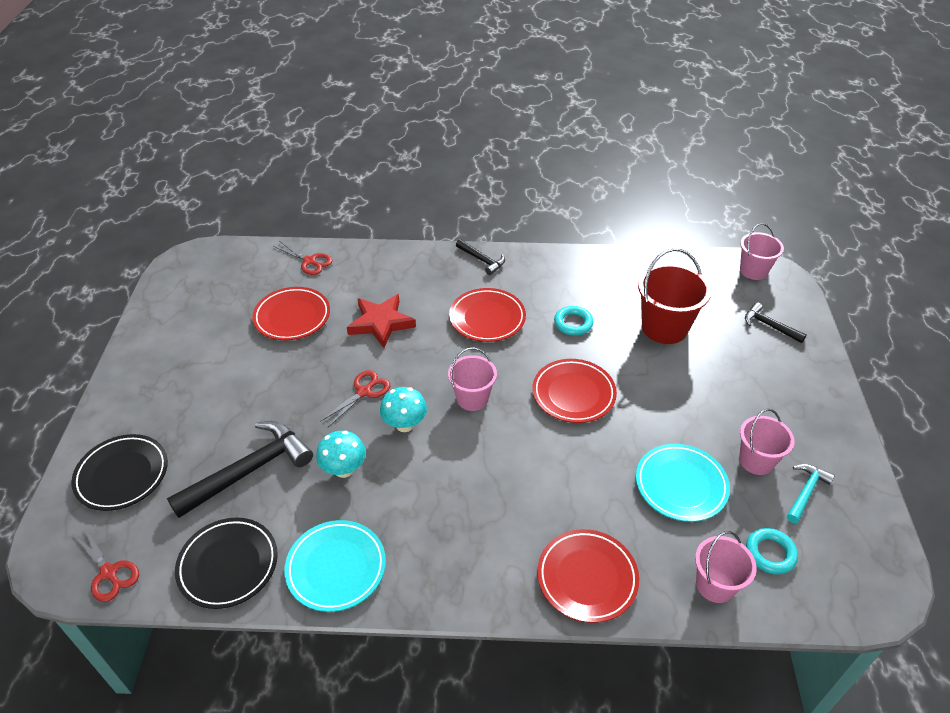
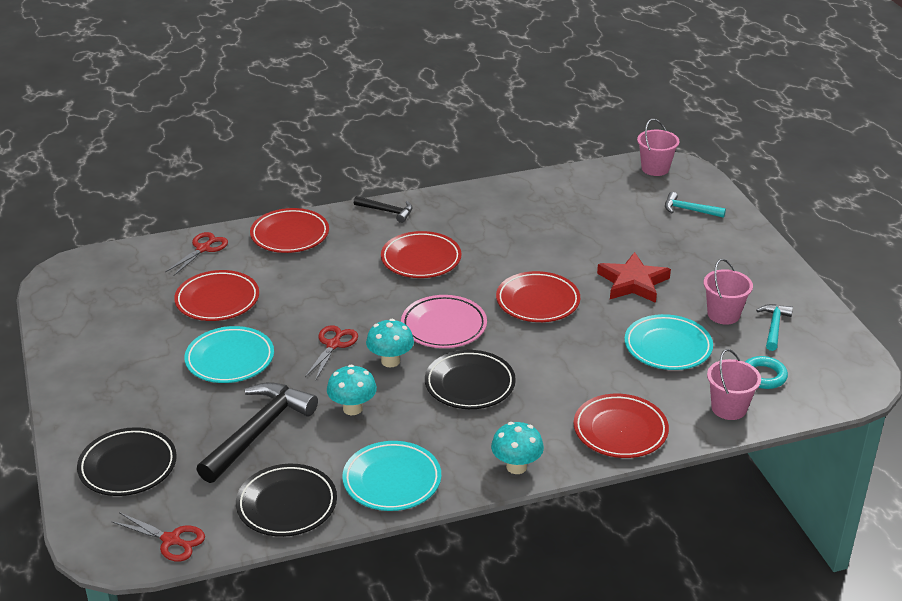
camera: 20 degrees left, 10 degrees down
(268, 383) = (230, 359): none -> turquoise plate
(309, 261) = (203, 249): red scissors -> red scissors turned 75 degrees counterclockwise
(381, 323) = (315, 286): red star -> red star (633, 282)
(387, 265) = (290, 235): none -> red plate
(462, 590) = (516, 467): none -> turquoise mushroom
(464, 473) = (470, 384): none -> black plate
(472, 398) = (444, 326): pink bucket -> pink plate
(573, 323) = (507, 246): turquoise ring -> none
(664, 327) = (595, 231): red bucket -> none
(769, 325) = (689, 210): black hammer -> turquoise hammer

